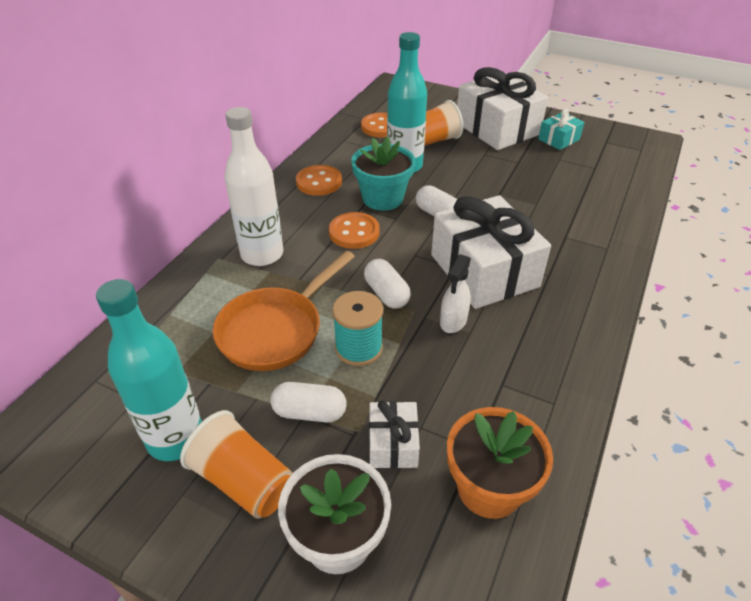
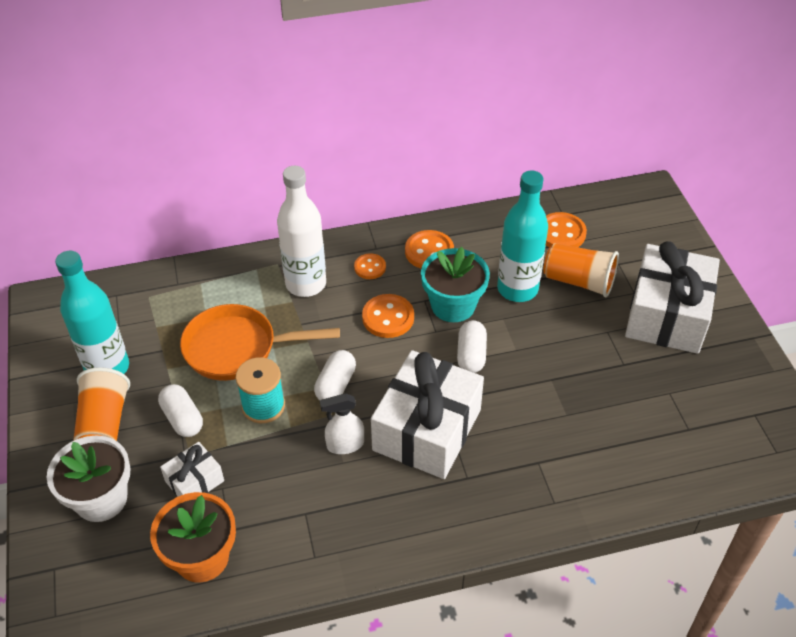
camera: 50 degrees right, 5 degrees up
(293, 215) = (370, 267): none -> orange button
(558, 139) = (708, 373): turquoise gift -> none

